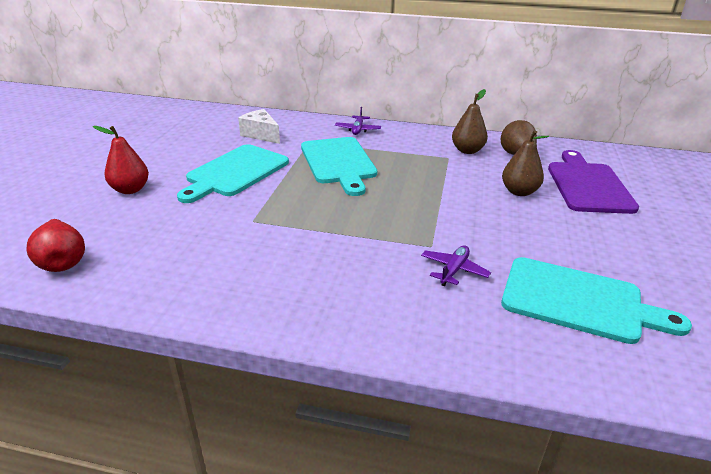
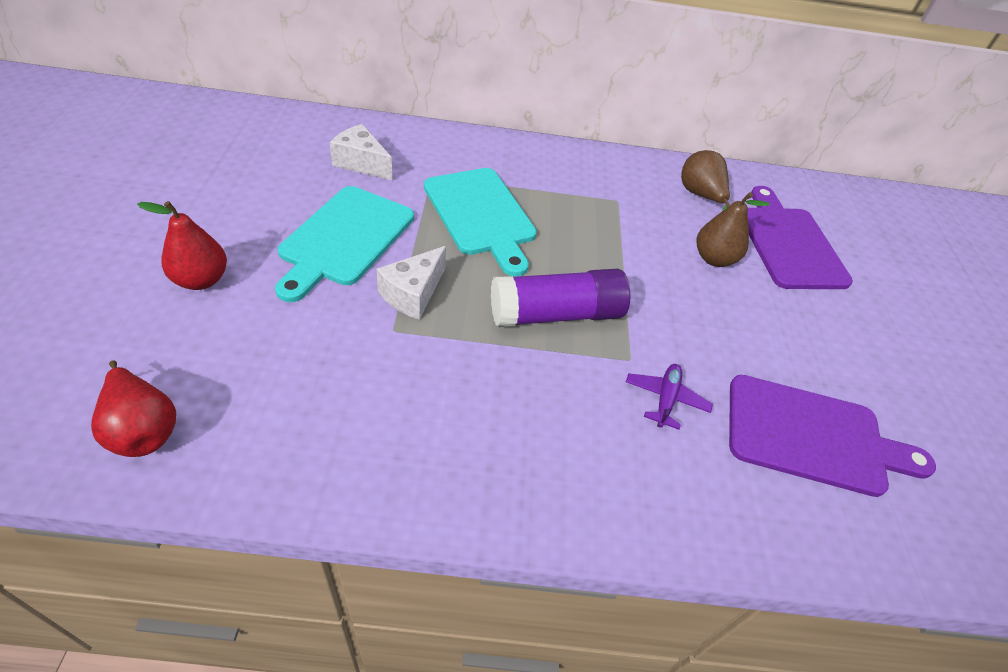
camera: 15 degrees left, 15 degrees up
(274, 202) = (413, 294): none -> white cheese
(358, 130) = (491, 151): purple plane -> none
(379, 218) = (556, 314): none -> purple glue stick
(467, 150) = (638, 187): brown pear -> none
(579, 301) = (812, 436): turquoise cutting board -> purple cutting board

